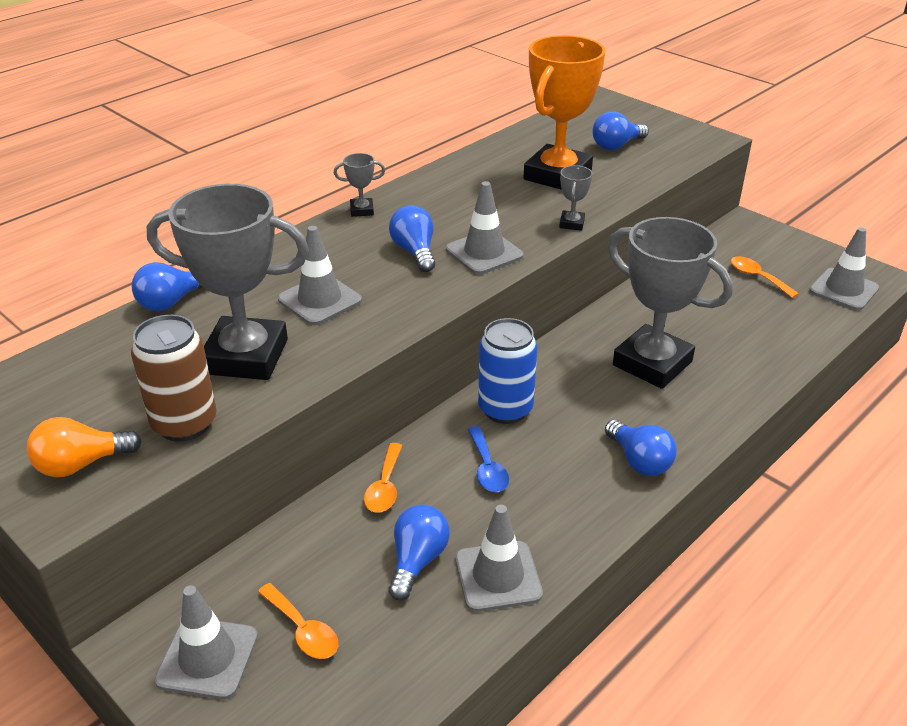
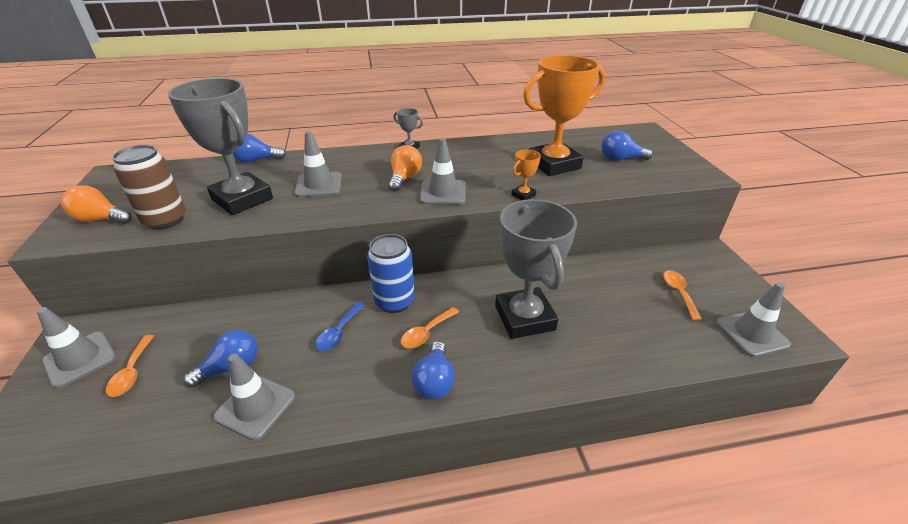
camera: 35 degrees right, 0 degrees up
(385, 487) = (274, 313): orange spoon -> orange spoon (426, 333)
(415, 252) = (405, 178): blue light bulb -> orange light bulb
(571, 223) = (523, 195): grey trophy -> orange trophy

